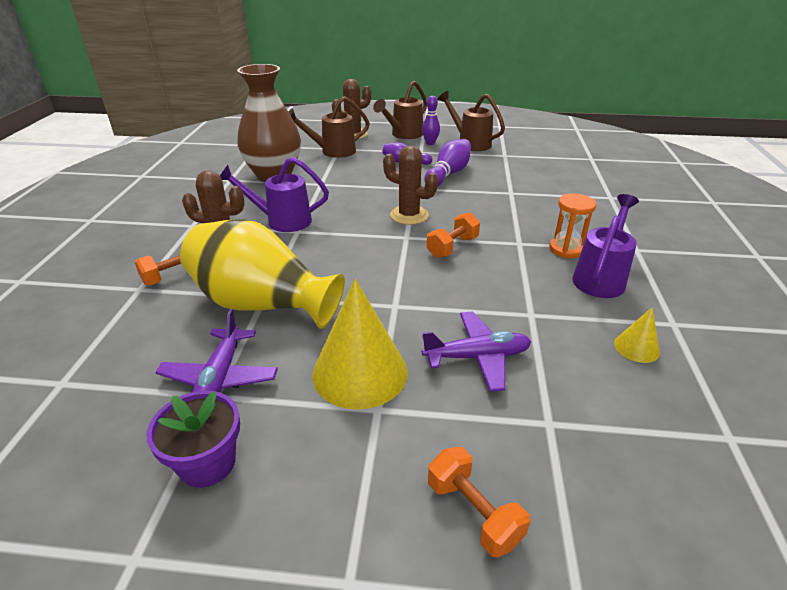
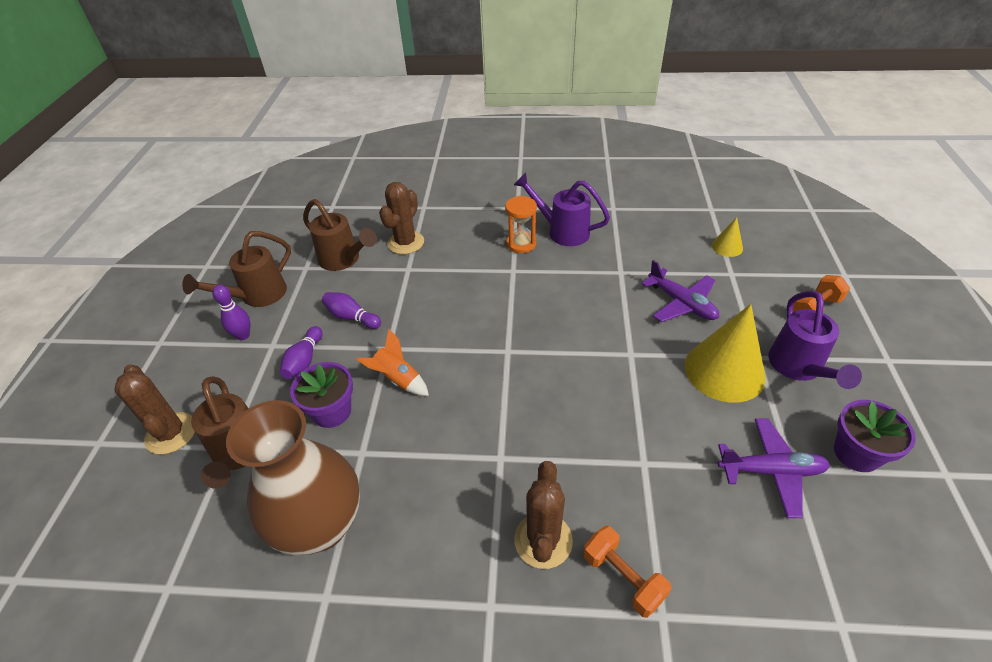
camera: 90 degrees left, 10 degrees up
(262, 304) = (656, 462): yellow vase -> none
(282, 221) = (474, 481): purple watering can -> purple watering can (798, 368)
(357, 173) = (332, 411): none -> purple flower pot
(381, 192) = (398, 379): none -> orange rocket
(403, 135) = (199, 366): brown watering can -> brown watering can (343, 260)
(409, 215) = (459, 350): brown cactus -> brown cactus (405, 243)
(448, 174) = (351, 317): purple bowling pin -> purple bowling pin, size x0.67
(452, 247) = (525, 315): orange dumbbell -> none
(477, 357) = (681, 303): purple plane -> purple plane turned 150 degrees clockwise
(636, 347) = (644, 228): yellow cone -> yellow cone (727, 247)

